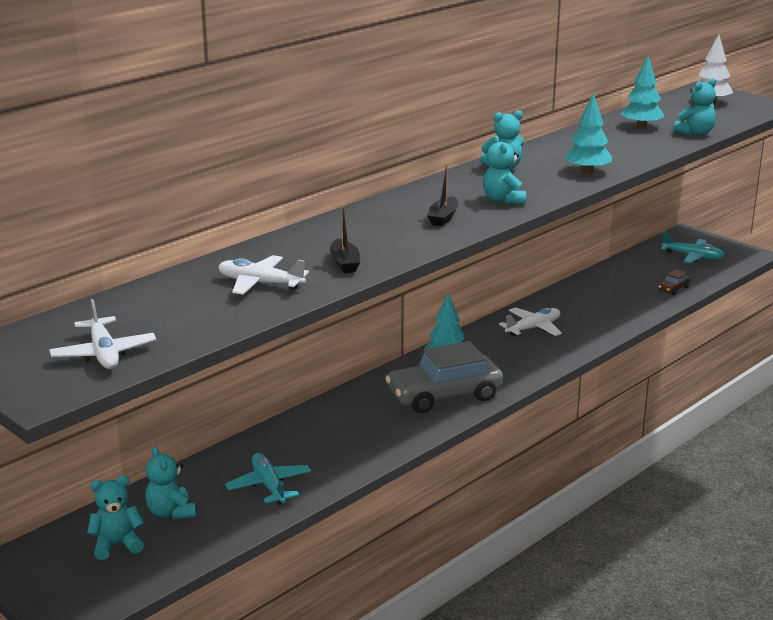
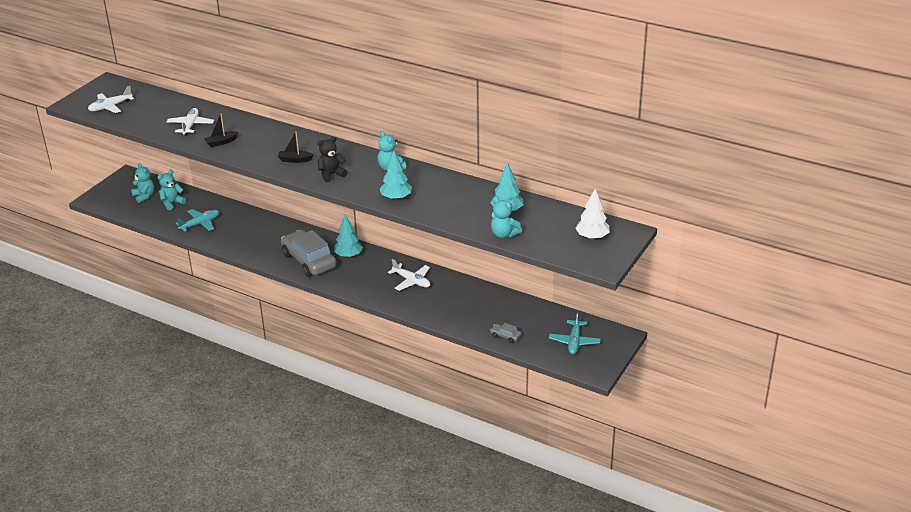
camera: 75 degrees right, 10 degrees up
(503, 200) = (331, 174): turquoise teddy bear -> black teddy bear
(673, 289) = (505, 336): brown car -> grey car

